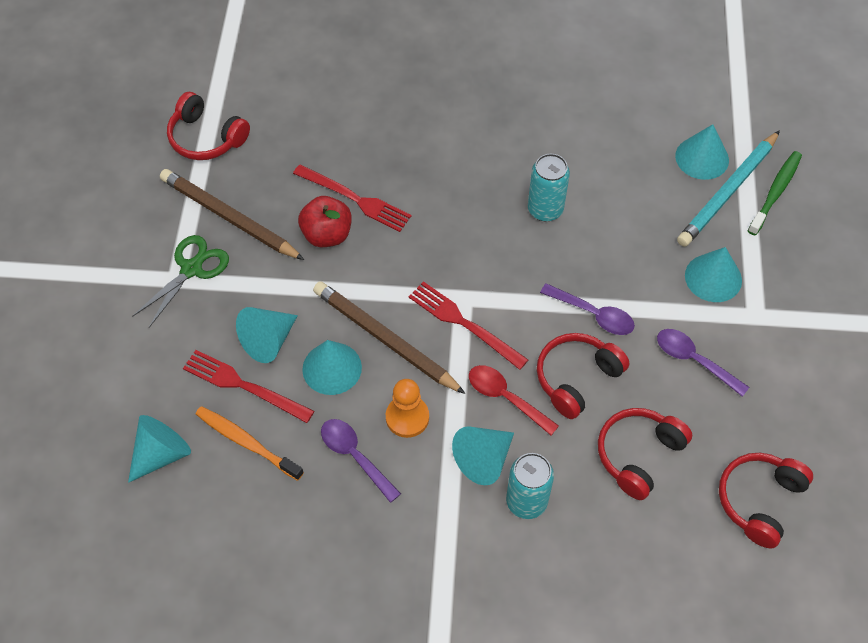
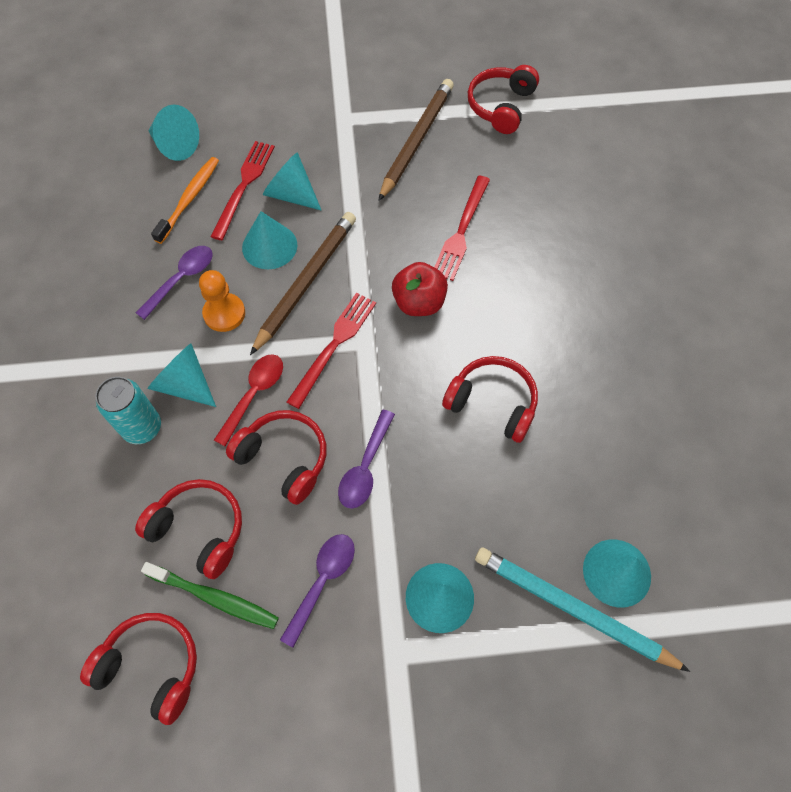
camera: 80 degrees right, 5 degrees up
(191, 269) = (356, 126): green scissors -> none
(327, 235) = (414, 216): red apple -> red apple (419, 303)
(545, 209) = (492, 403): turquoise can -> red headphones
(775, 192) = (589, 672): green toothbrush -> green toothbrush (214, 598)

